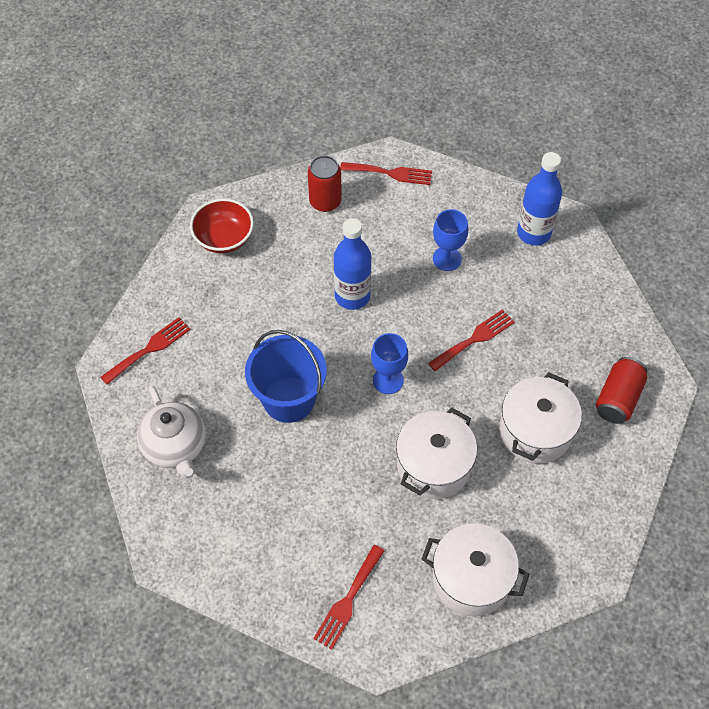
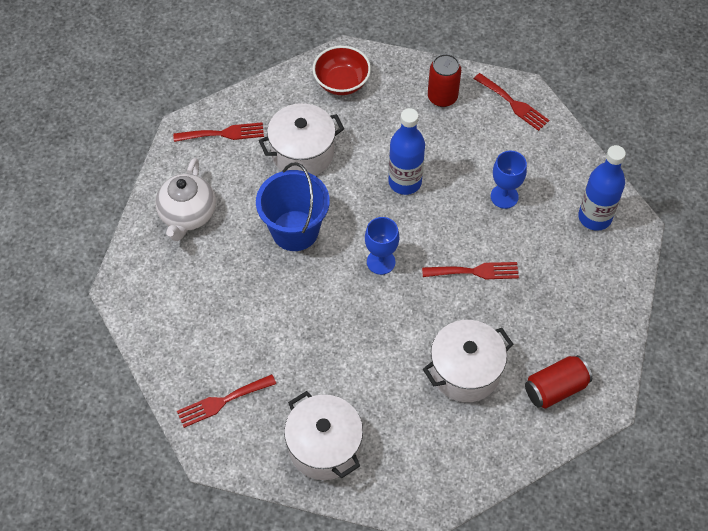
camera: 35 degrees right, 0 degrees up
(433, 466) = (364, 346): white pot -> white pot (302, 153)

